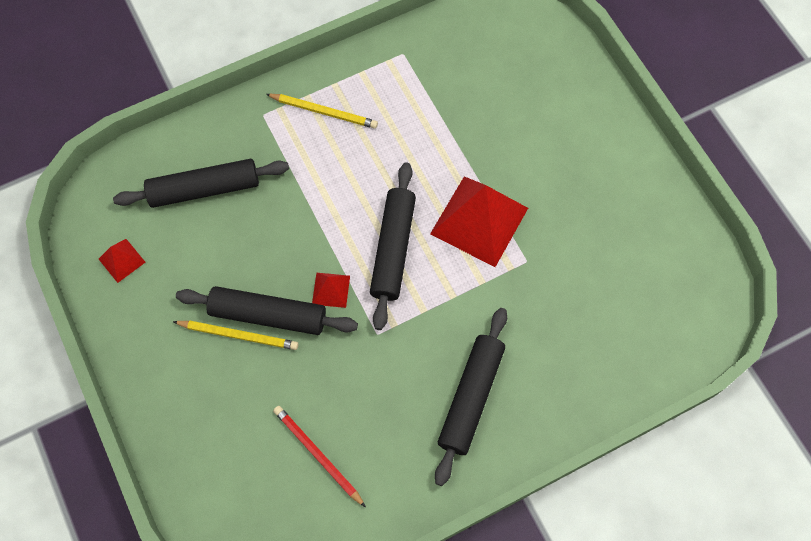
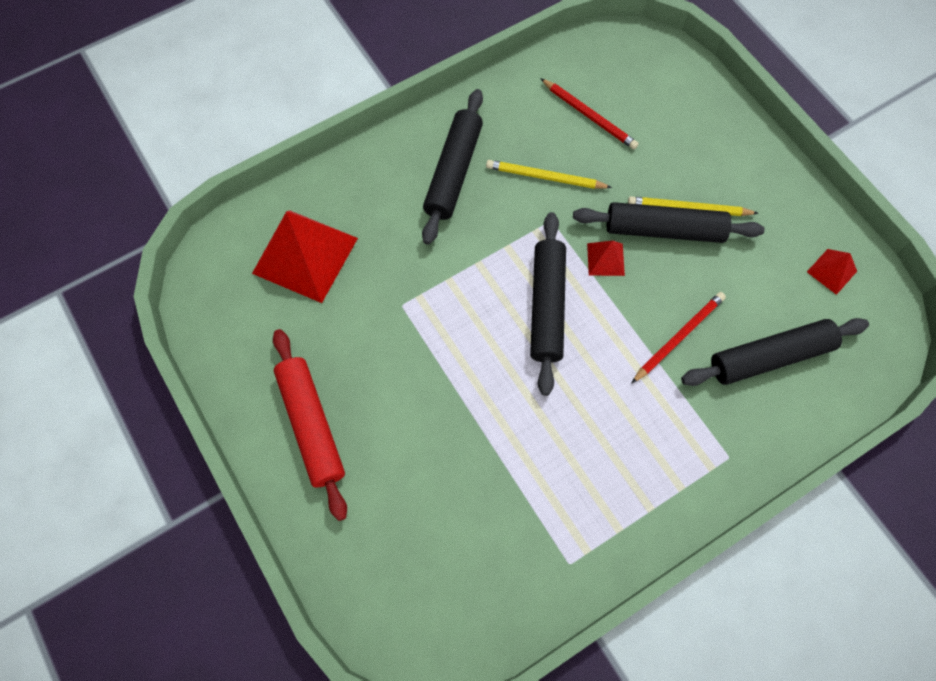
camera: 175 degrees right, 0 degrees up
(280, 212) = (678, 337): none -> red pencil
(324, 112) = (655, 467): yellow pencil -> yellow pencil (545, 177)
(479, 221) = (456, 345): red pyramid -> red pyramid (305, 255)
(604, 165) = (311, 425): none -> red rolling pin

